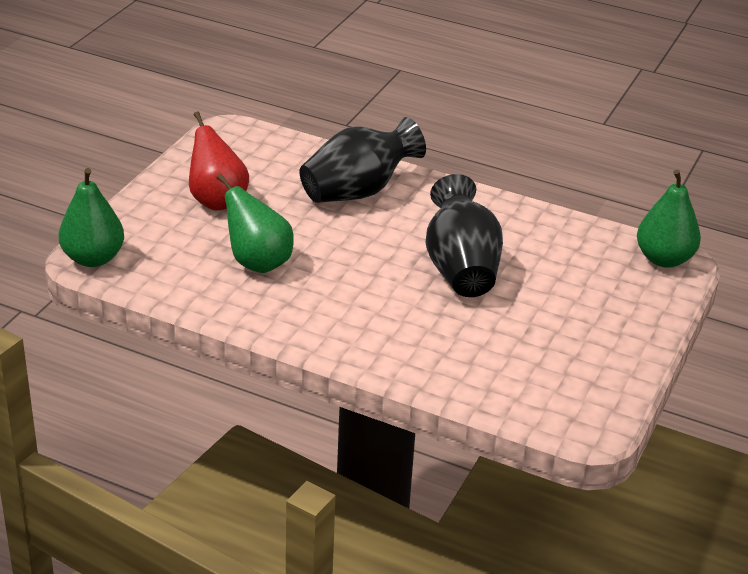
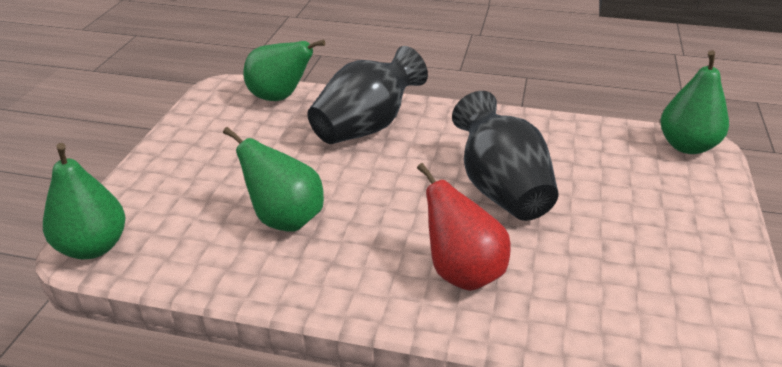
camera: 10 degrees left, 0 degrees up
(217, 201) = (225, 158): red pear -> red pear (462, 273)
(282, 148) = (280, 97): none -> green pear

